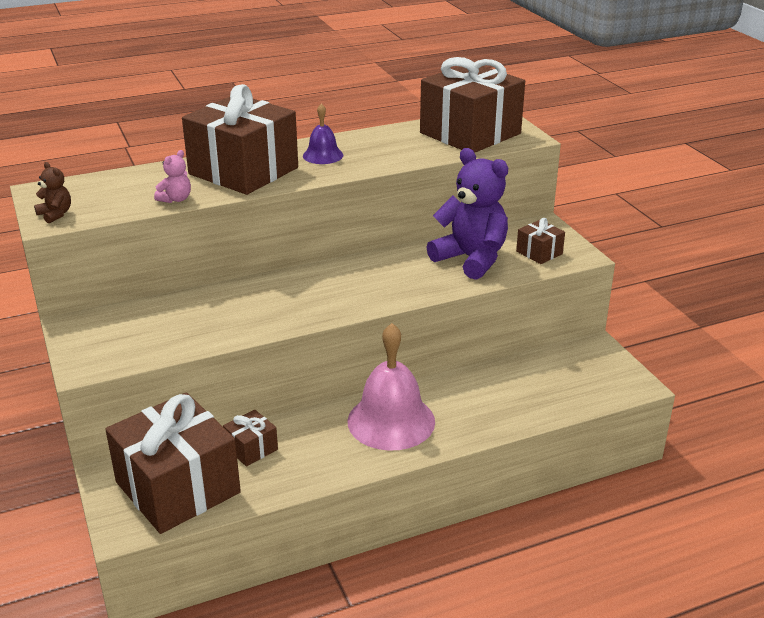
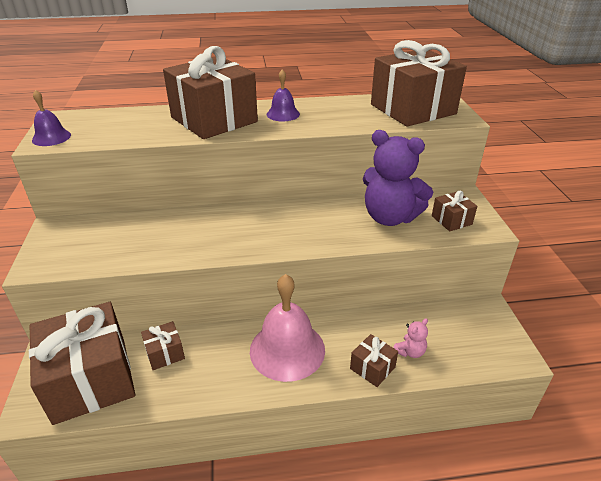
camera: 15 degrees right, 5 degrees up
(55, 214) = (51, 137): brown teddy bear -> purple bell
(176, 199) = (147, 136): pink teddy bear -> pink teddy bear (410, 351)
(471, 259) = (390, 217): purple teddy bear -> purple teddy bear turned 150 degrees clockwise
(490, 421) = (372, 368): none -> brown gift

